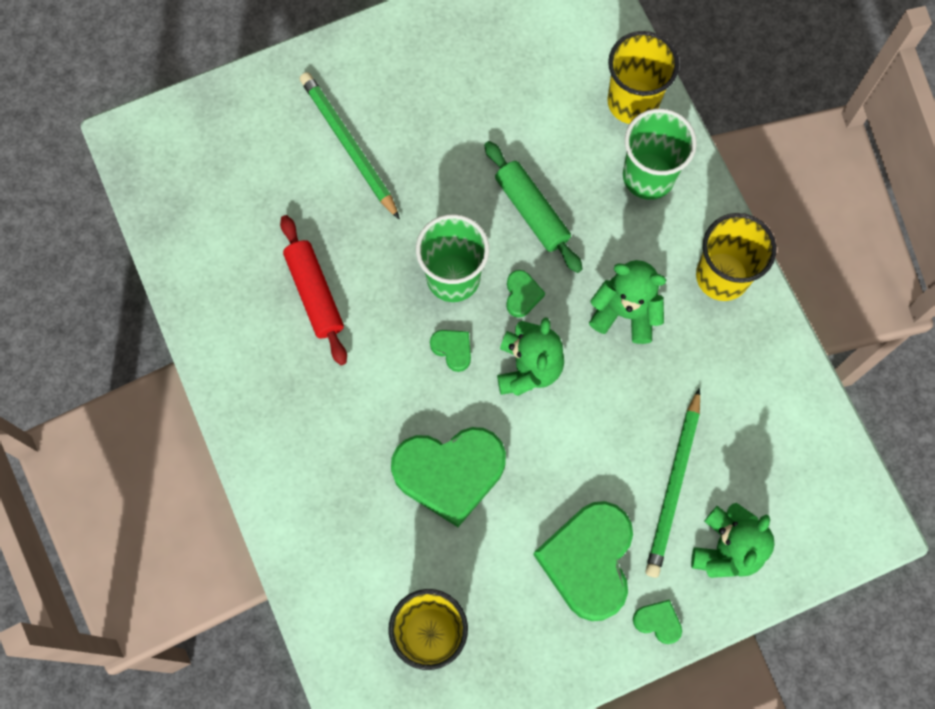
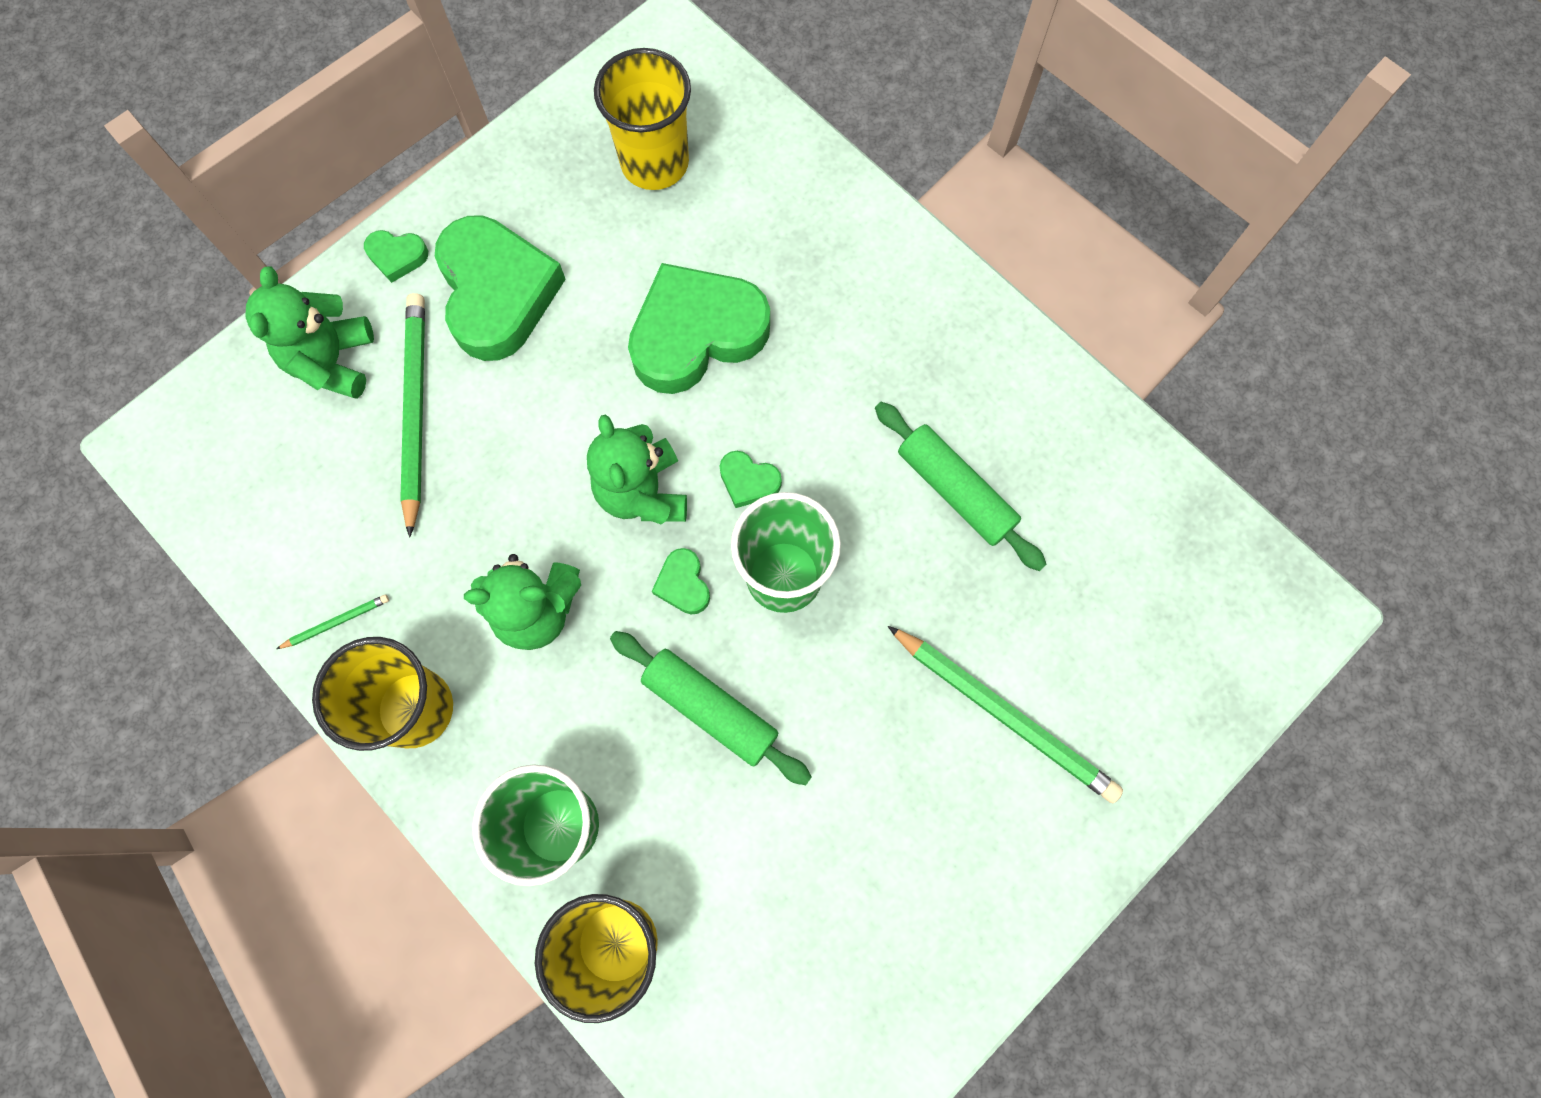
camera: 160 degrees right, 0 degrees up
(315, 293) = (955, 491): red rolling pin -> green rolling pin
(762, 350) = (336, 622): none -> green pencil

